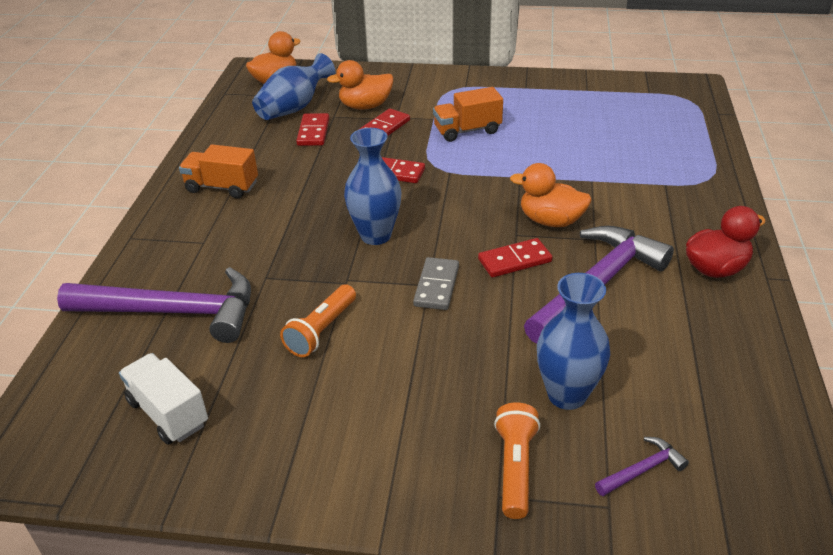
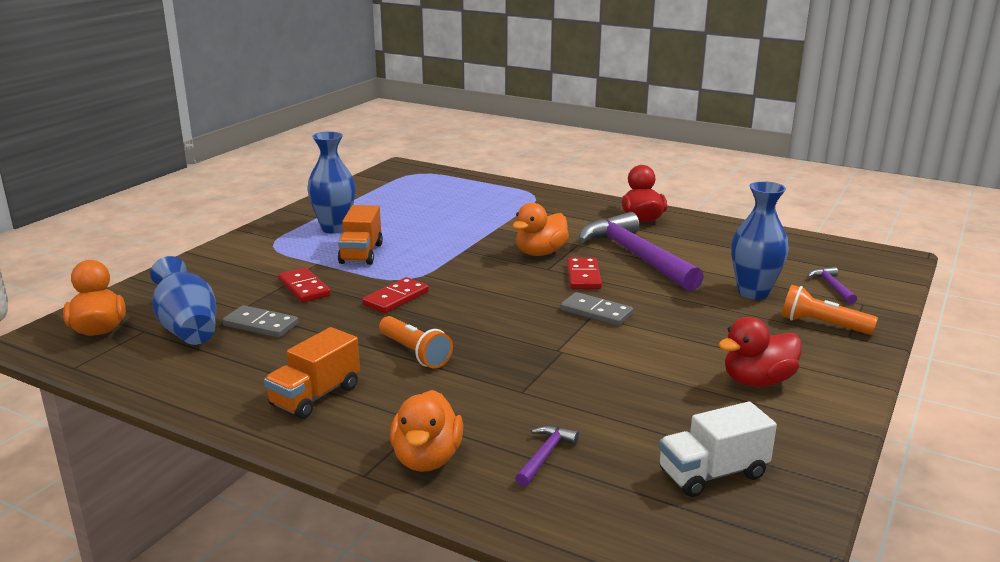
camera: 70 degrees left, 15 degrees down
(173, 312) = (545, 456): purple hammer -> purple hammer, size x0.41
(313, 132) = (261, 325): red domino -> grey domino
(321, 330) = (627, 374): orange flashlight -> orange flashlight (414, 353)
(346, 423) = (757, 381): none -> red duck
(365, 106) = (244, 289): orange duck -> orange duck (427, 459)
(375, 235) = (497, 325): blue vase -> blue vase (334, 228)

